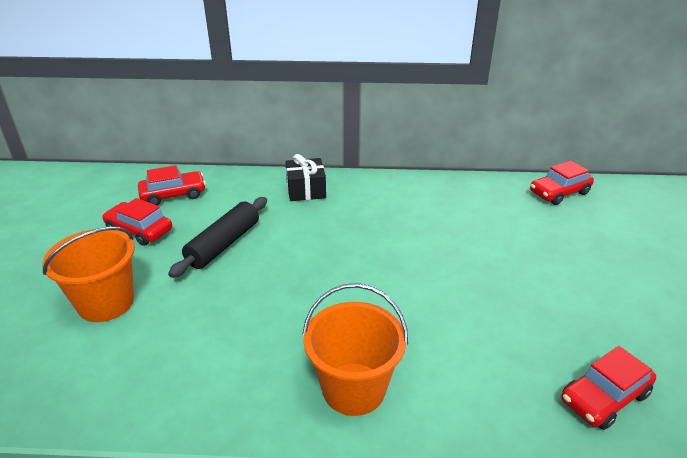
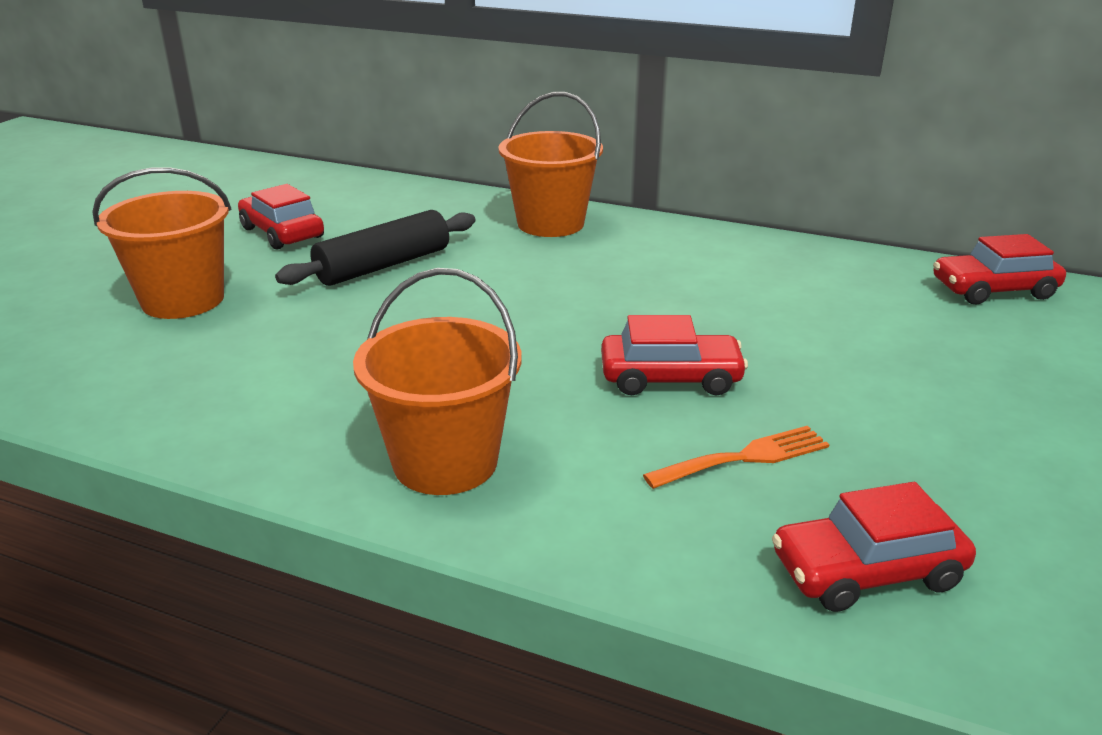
camera: 20 degrees right, 5 degrees down
(173, 195) = (356, 202): red car -> red car (670, 378)
(306, 190) = (550, 223): black gift -> orange bucket
(507, 339) = (745, 457): none -> orange fork

